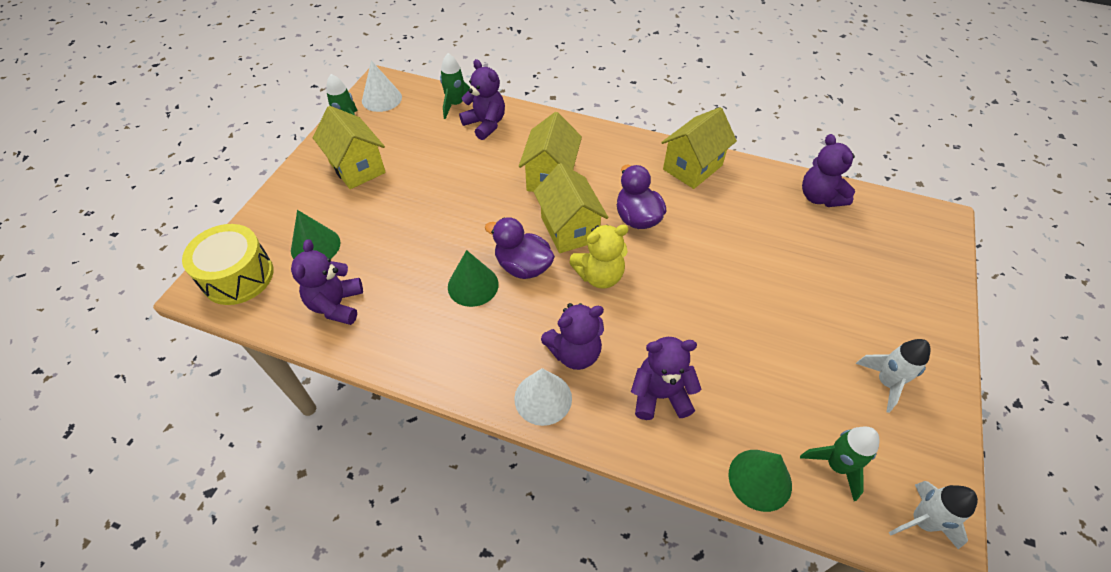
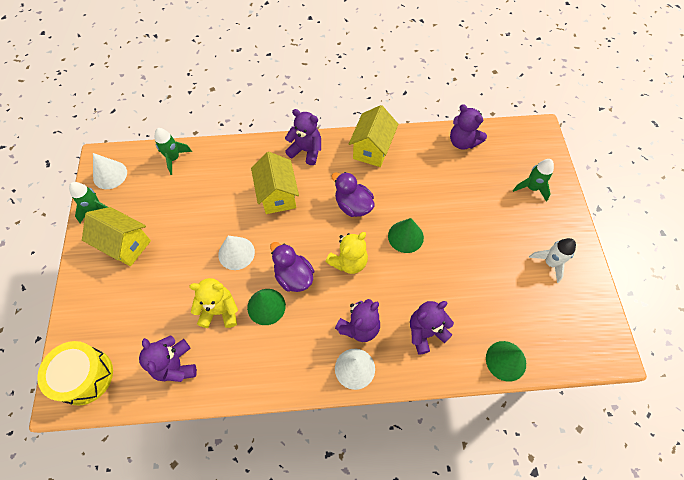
camera: 25 degrees left, 10 degrees up
(315, 246) = (131, 325): green cone -> green cone (405, 236)
(417, 269) = (219, 311): none -> yellow teddy bear
(470, 218) = (236, 253): none -> white cone
(485, 124) = (206, 168): purple teddy bear -> purple teddy bear (306, 150)
(523, 266) = (294, 276): purple duck -> purple duck turned 45 degrees clockwise
(569, 229) = (311, 233): yellow house -> none
(836, 466) = (543, 331): green rocket -> green rocket (531, 188)
(921, 521) = (598, 344): white rocket -> none

